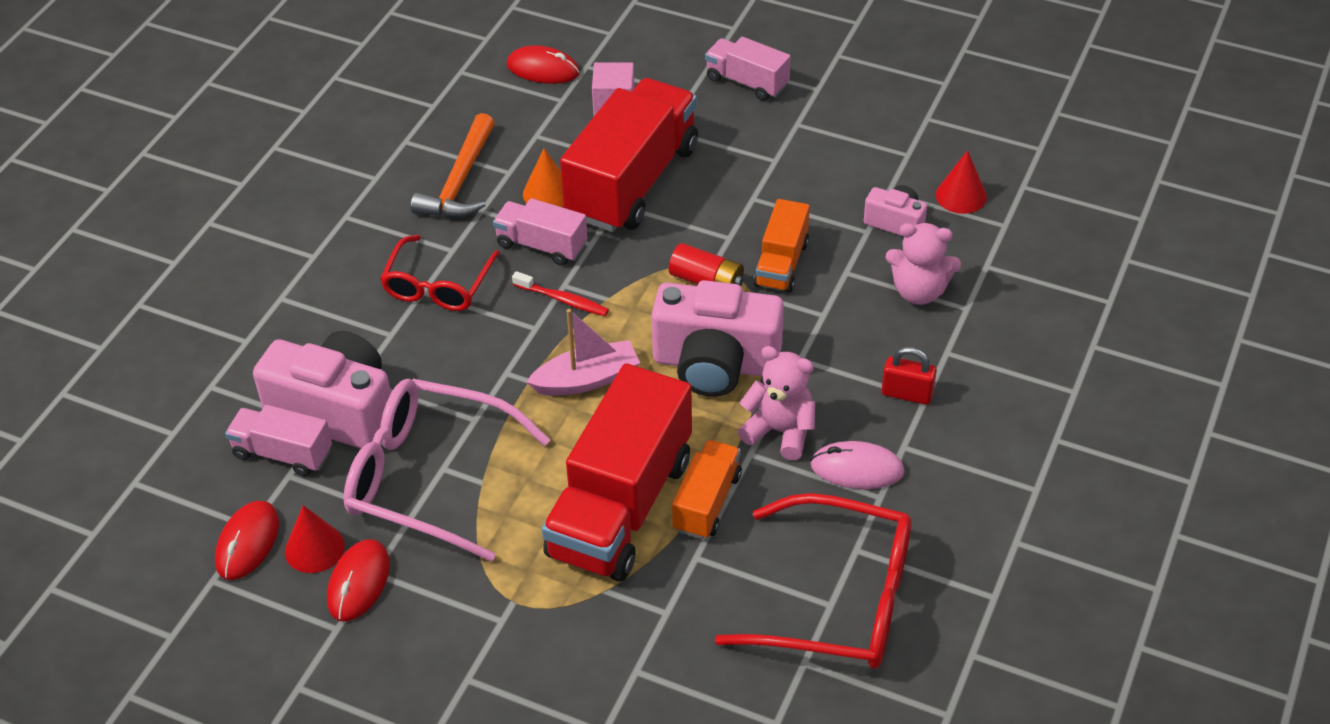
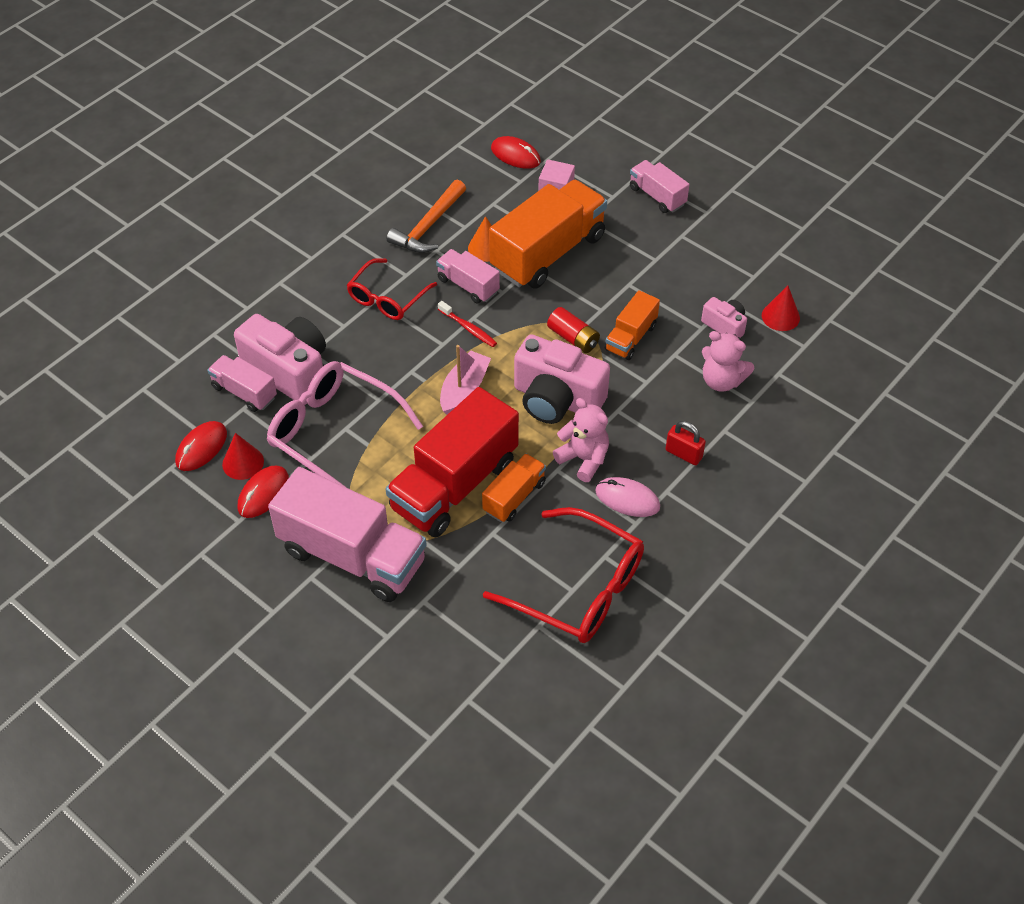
camera: 15 degrees right, 5 degrees up
(515, 635) = (352, 556): none -> pink truck
(586, 379) = (464, 389): pink boat -> pink boat turned 60 degrees counterclockwise
(632, 182) = (548, 253): red truck -> orange truck

